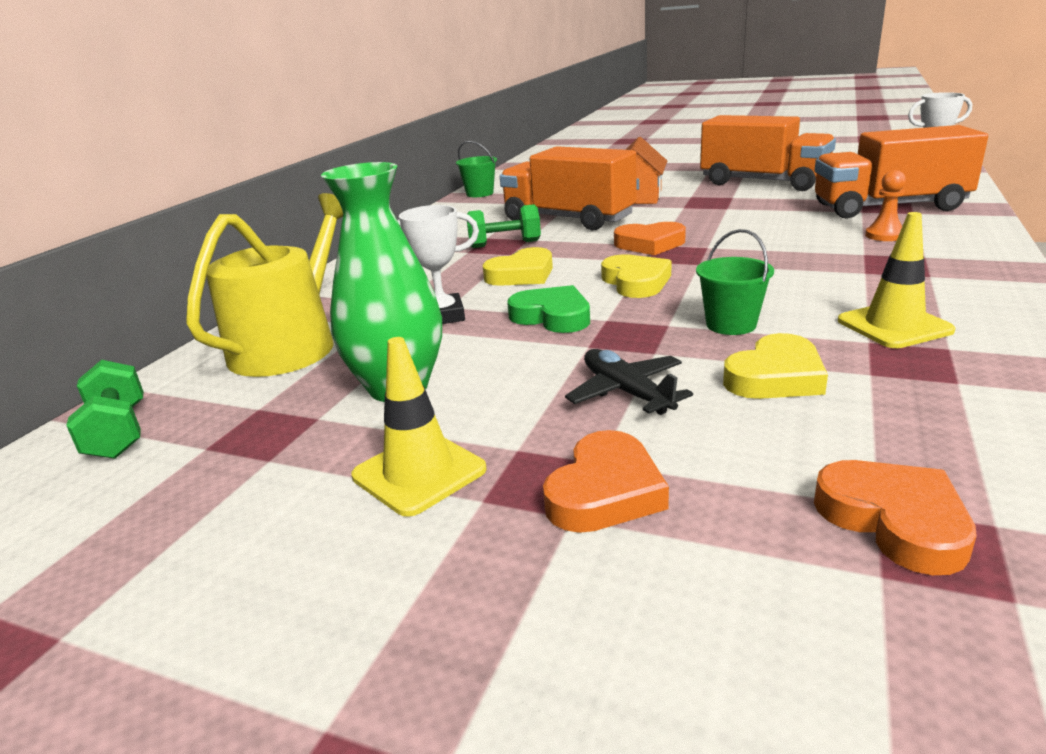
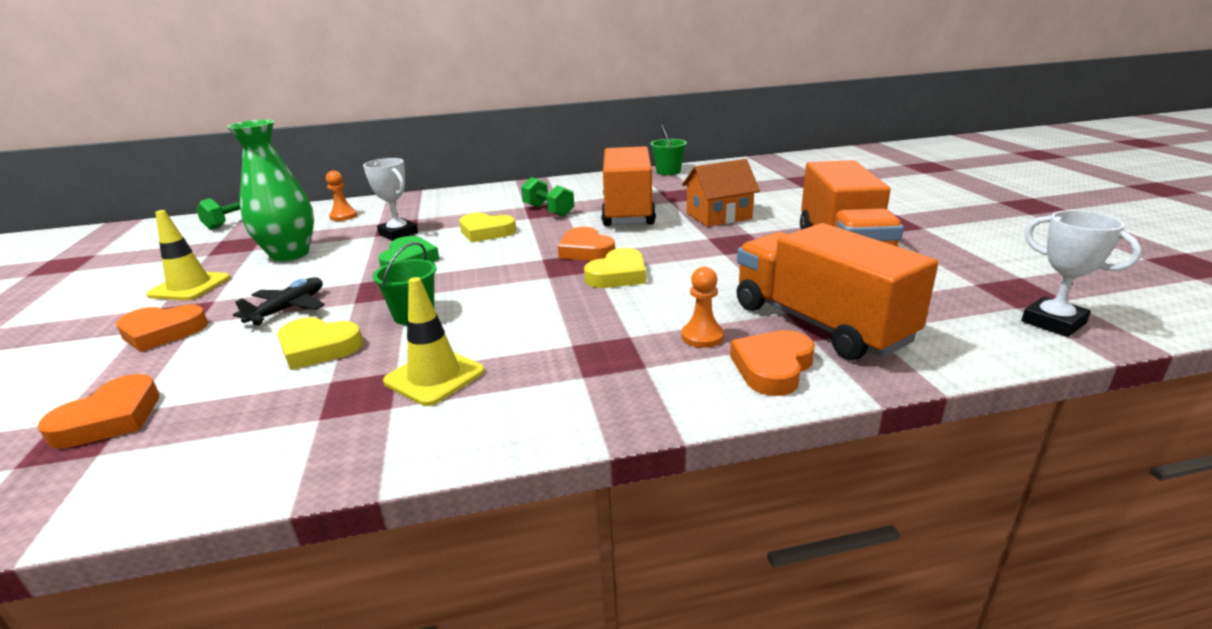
camera: 55 degrees right, 0 degrees up
(291, 345) = (343, 216): yellow watering can -> orange pawn
(636, 282) = (490, 266): yellow heart -> yellow heart (618, 275)
(950, 227) = (772, 367): none -> orange heart

